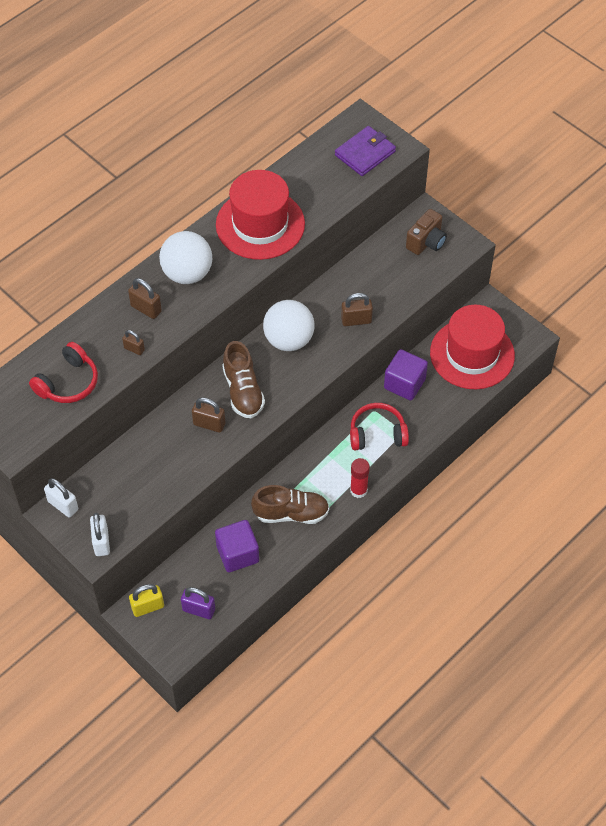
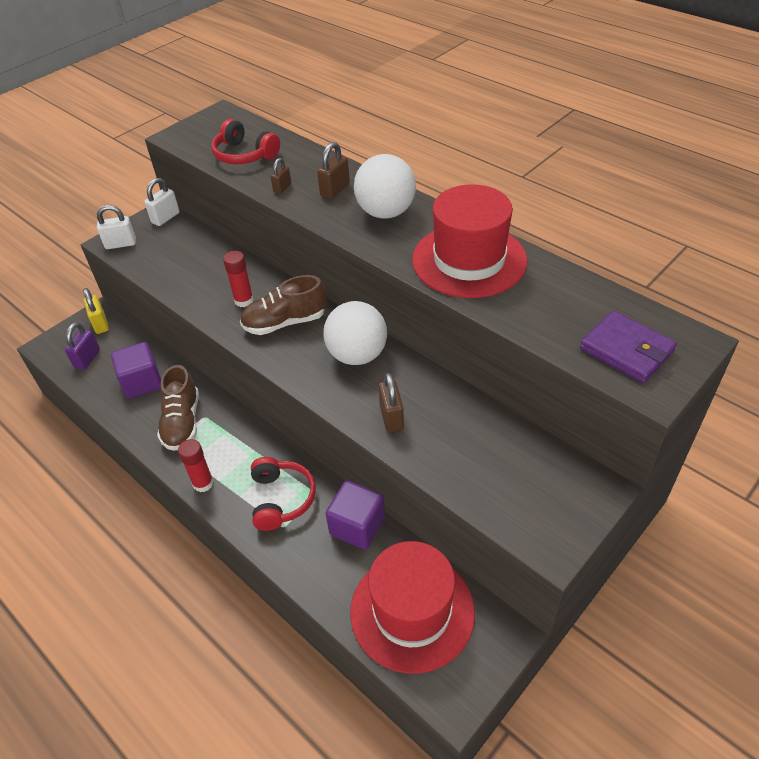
camera: 90 degrees right, 10 degrees down
(209, 424) = (244, 300): brown padlock -> red glue stick
(426, 242) = (542, 492): brown camera -> none

